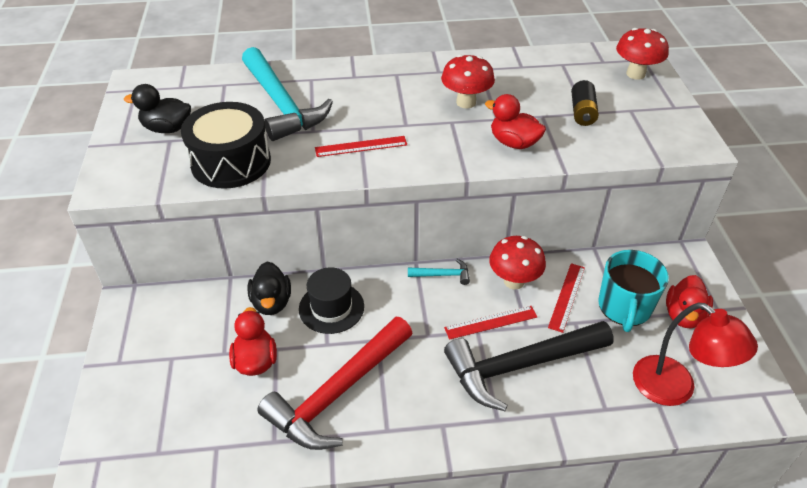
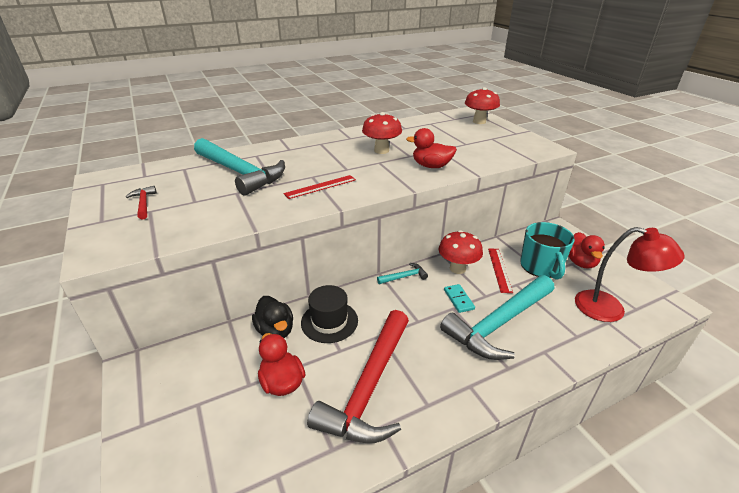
camera: 20 degrees left, 10 degrees down
(167, 128) = (144, 203): black duck -> red hammer
(231, 162) = (215, 215): black drum -> none
(491, 322) = (458, 299): red ruler -> turquoise domino
(520, 366) = (499, 323): black hammer -> turquoise hammer
(582, 112) = (463, 144): black battery -> none

